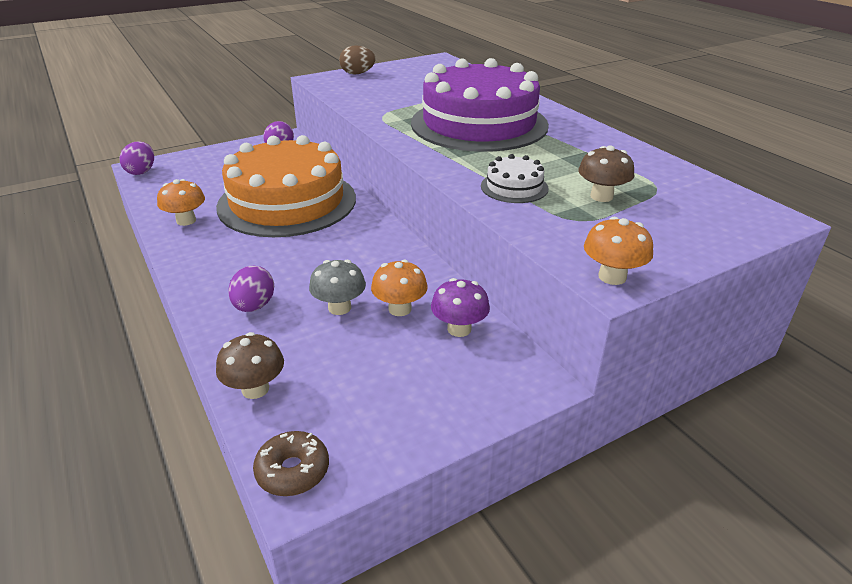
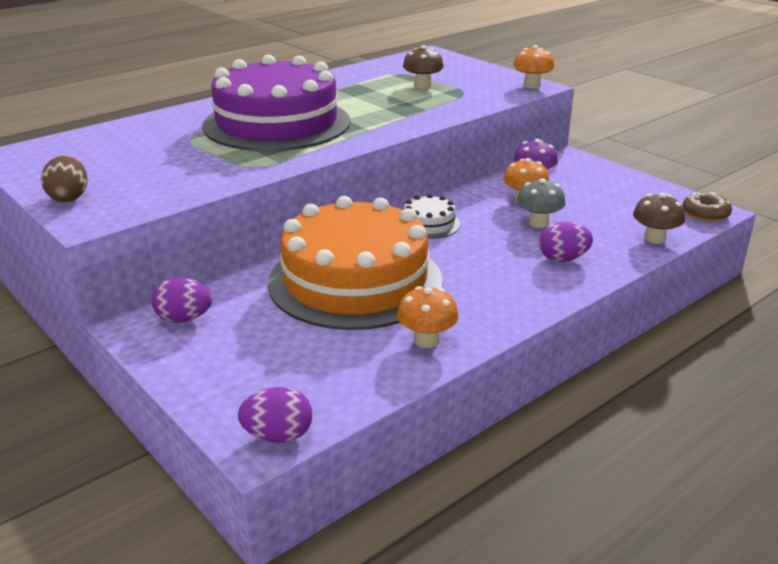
camera: 100 degrees left, 5 degrees down
(514, 187) = (420, 108): white cake -> white cake (429, 224)

